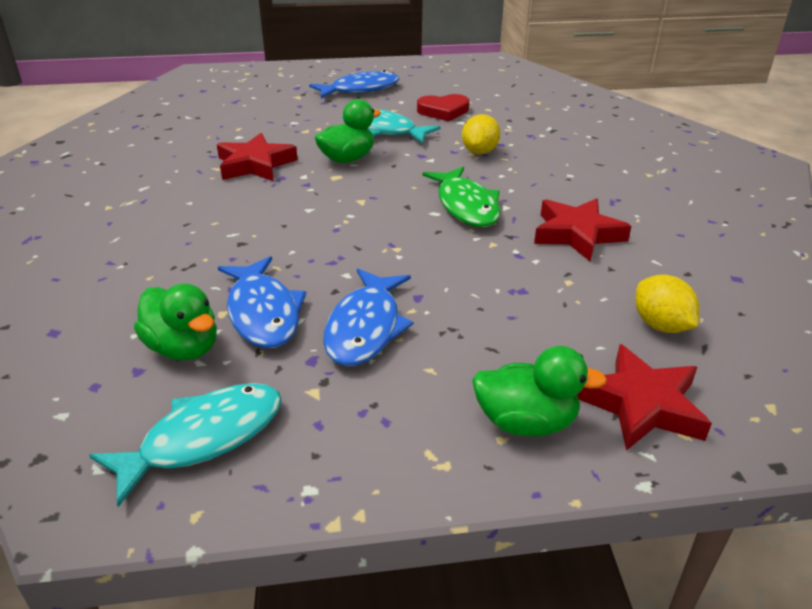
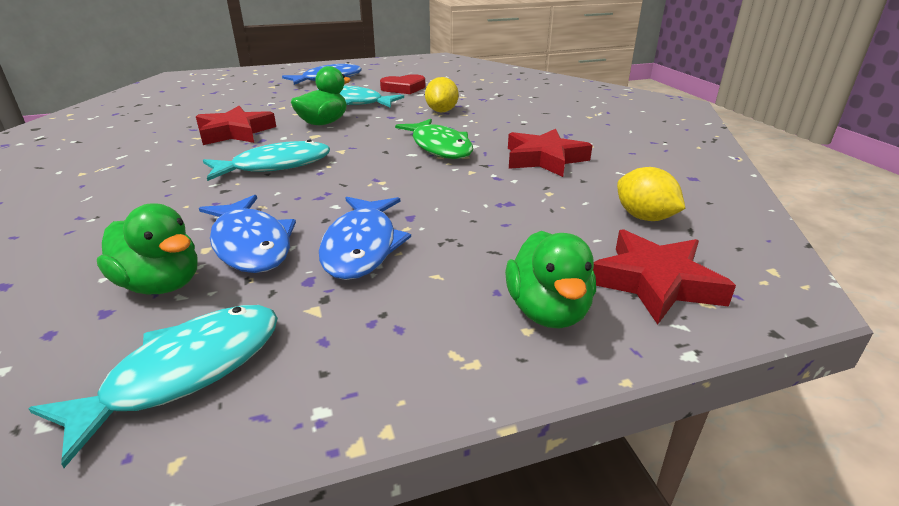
camera: 10 degrees left, 5 degrees down
(292, 216) = (275, 166): none -> turquoise fish
(526, 422) = (548, 311): green duck -> green duck turned 90 degrees clockwise

